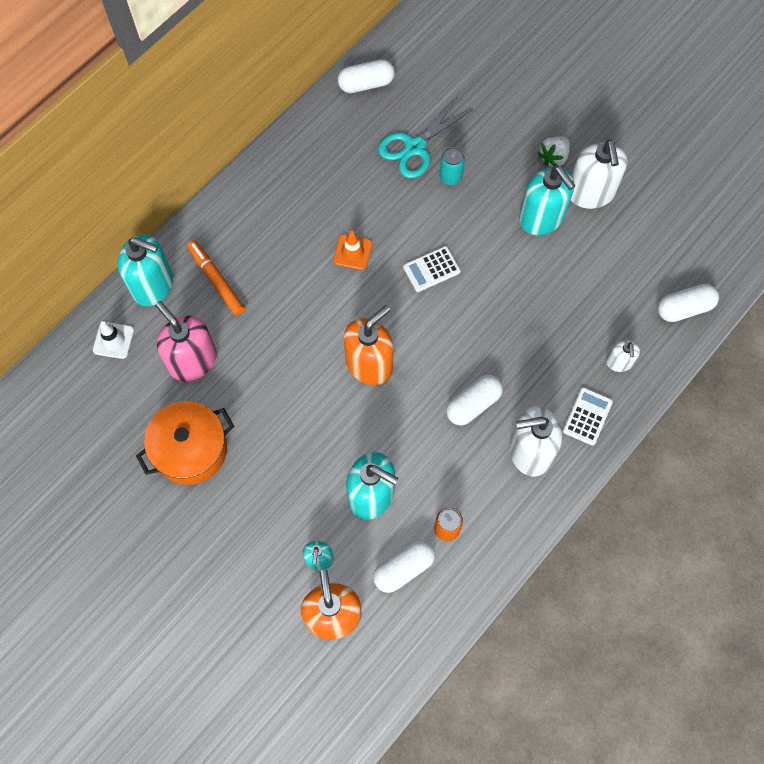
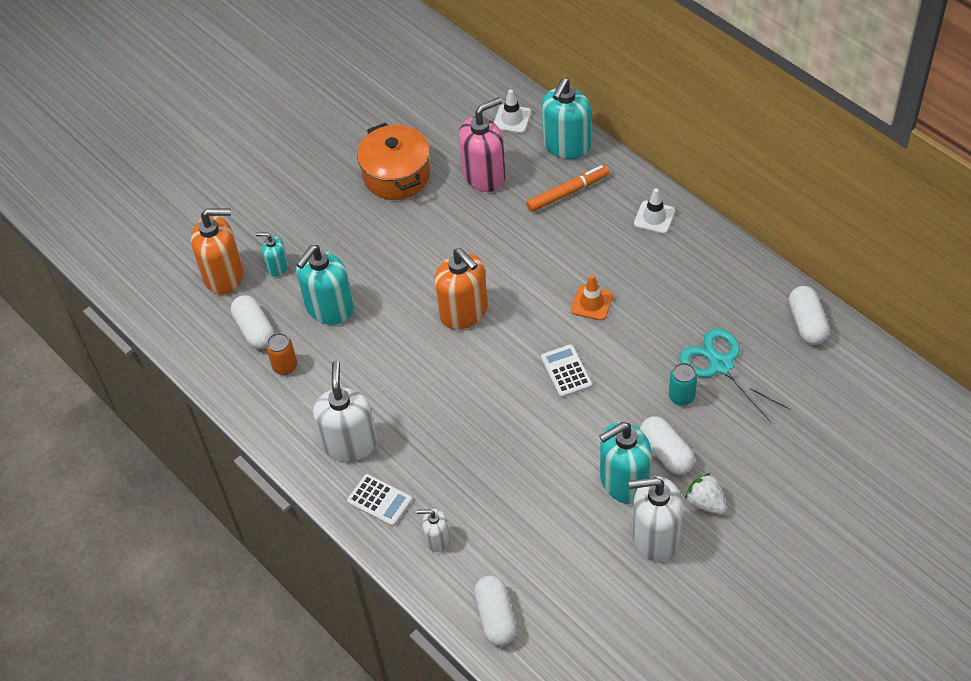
camera: 100 degrees right, 15 degrees down
(248, 203) = (654, 217): none -> white traffic cone
(473, 404) = (408, 398): white capsule -> white capsule (666, 453)

